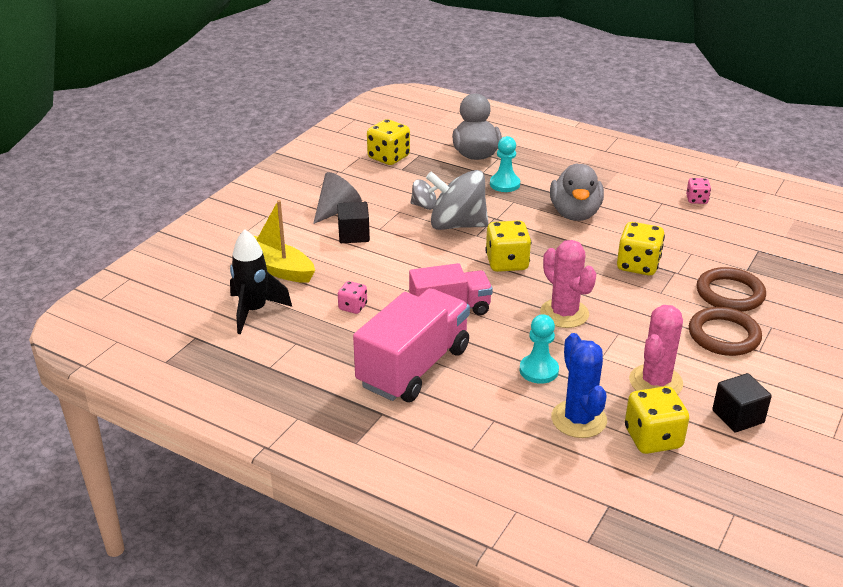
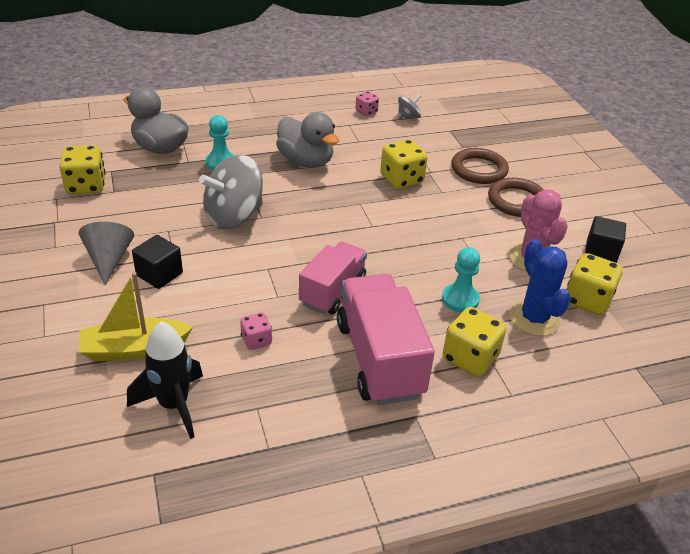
camera: 50 degrees left, 5 degrees up
(424, 206) = (182, 214): grey spinning top -> grey spinning top (408, 117)
(507, 263) = (316, 227): yellow dice -> yellow dice (470, 358)
(564, 313) = (411, 244): pink cactus -> none
(578, 419) = (534, 318): blue cactus -> blue cactus turned 45 degrees clockwise

